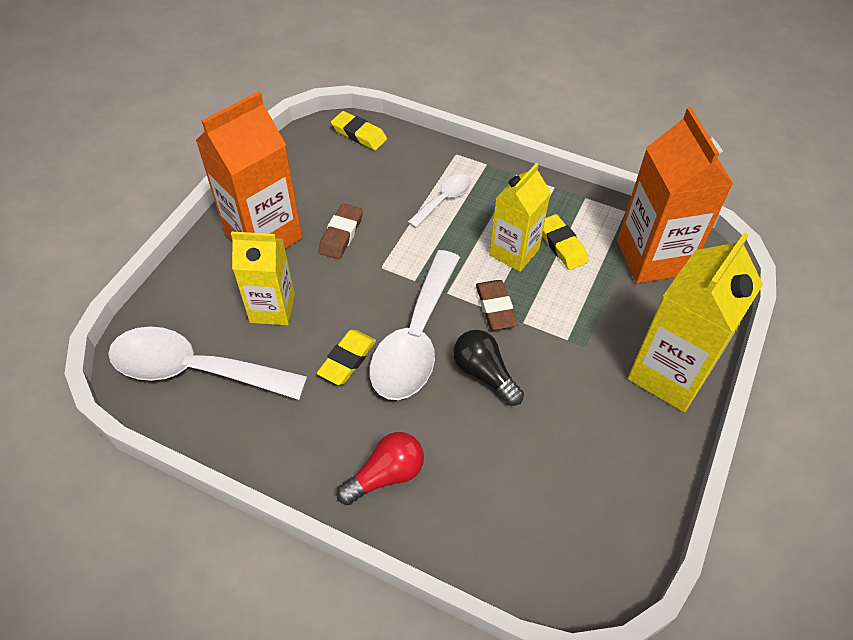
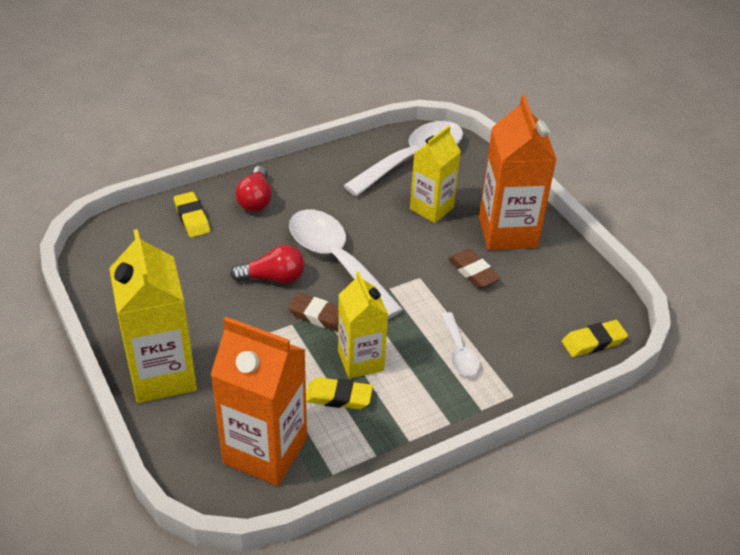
camera: 125 degrees right, 10 degrees down
(347, 360) = (353, 222): yellow eraser -> yellow eraser (192, 218)
(484, 374) = (273, 278): black light bulb -> red light bulb

